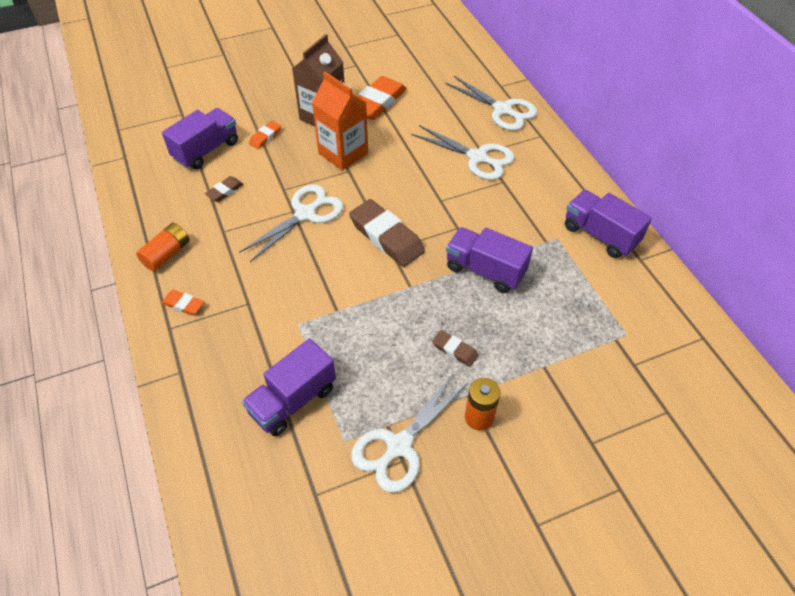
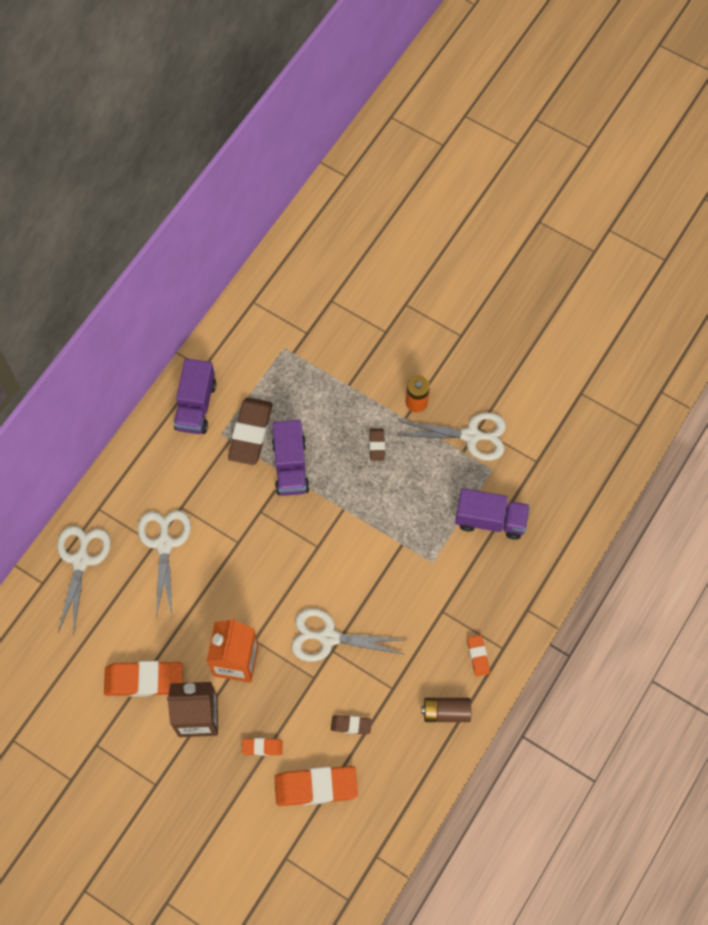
camera: 125 degrees left, 15 degrees up
(167, 254) = (446, 712): orange battery -> brown battery
(206, 150) = (316, 787): purple truck -> orange eraser
(386, 237) = (307, 557): brown eraser -> brown eraser (250, 433)

